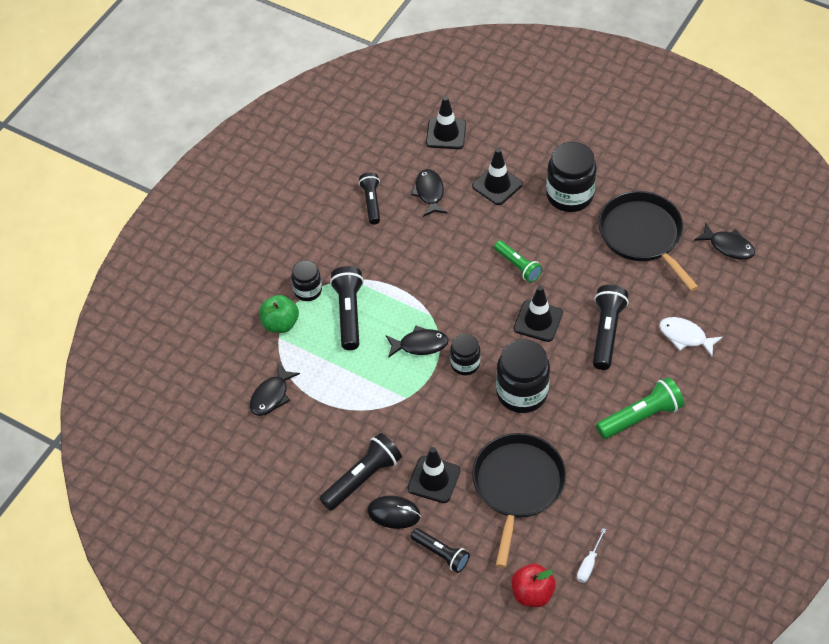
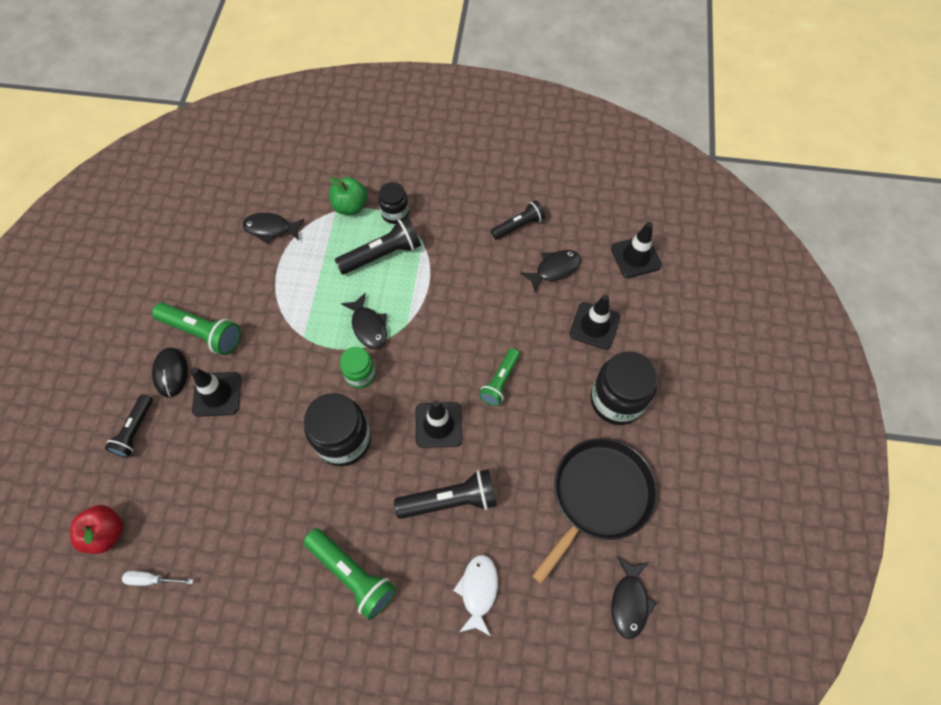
camera: 65 degrees right, 10 degrees up
(362, 478) = (203, 333): black flashlight -> green flashlight
(465, 364) = (360, 374): black jar -> green jar
(517, 486) = (229, 475): black pan -> none

